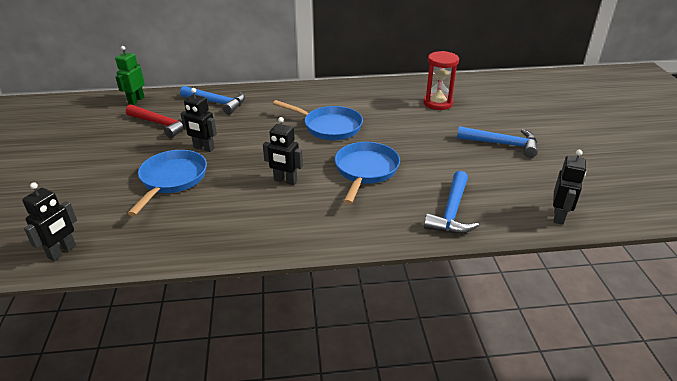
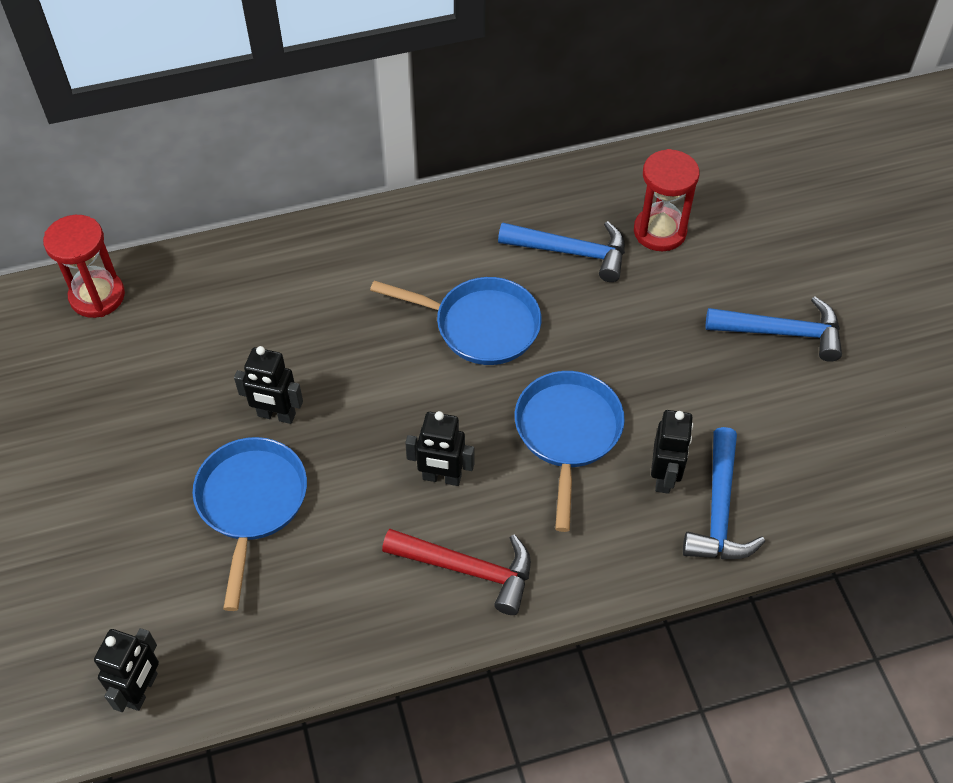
camera: 10 degrees left, 20 degrees up
(136, 100) = (97, 296): green robot -> red hourglass
(162, 124) = (177, 360): red hammer -> red hammer (468, 569)
(217, 103) = (255, 284): blue hammer -> blue hammer (571, 252)
(559, 216) = (880, 495): black robot -> black robot (664, 477)

